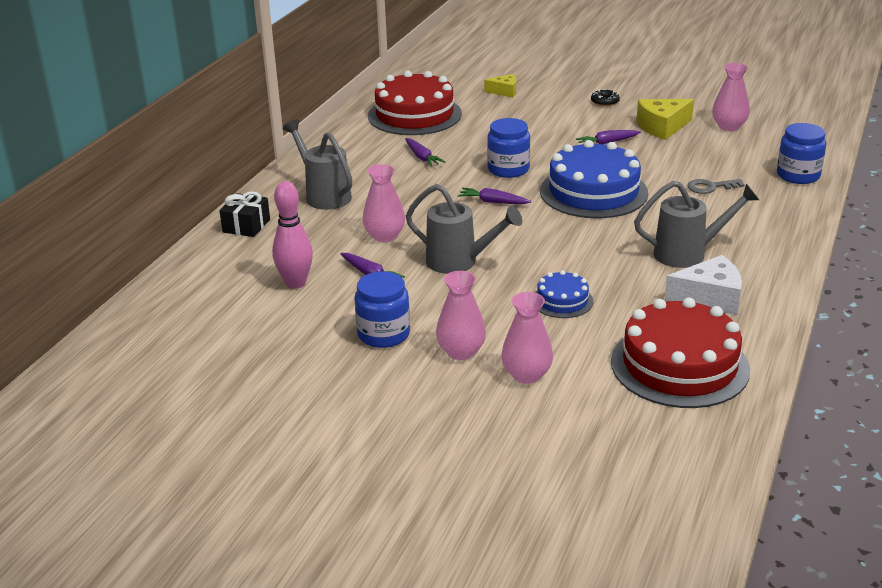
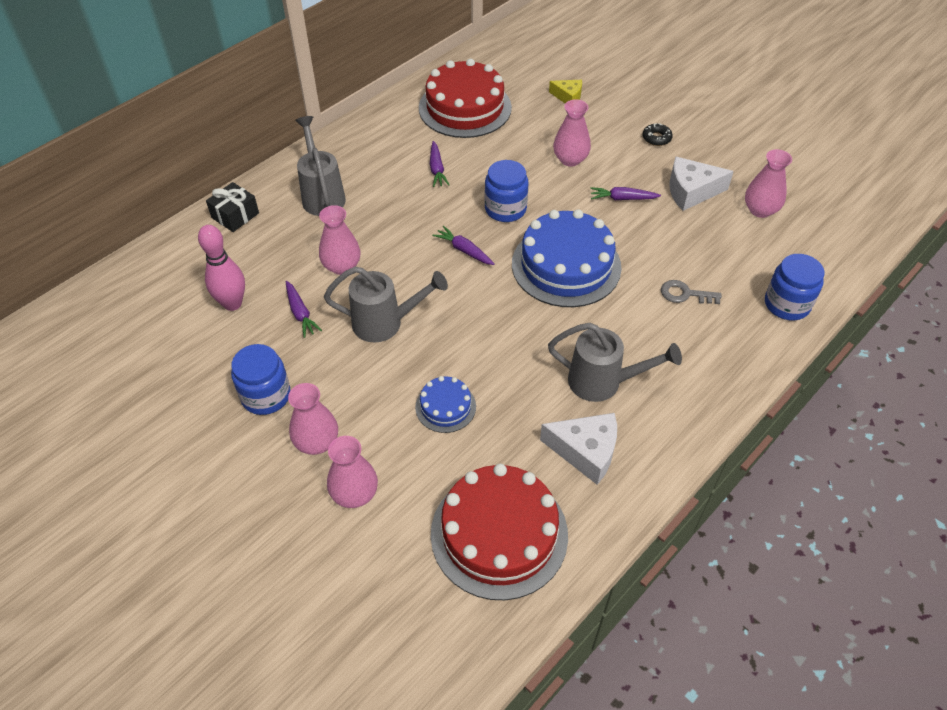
camera: 20 degrees right, 20 degrees up
(459, 262) = (385, 323): grey watering can -> grey watering can turned 45 degrees counterclockwise
(540, 128) = (570, 159): none -> pink vase
(662, 127) = (691, 191): yellow cheese -> white cheese

